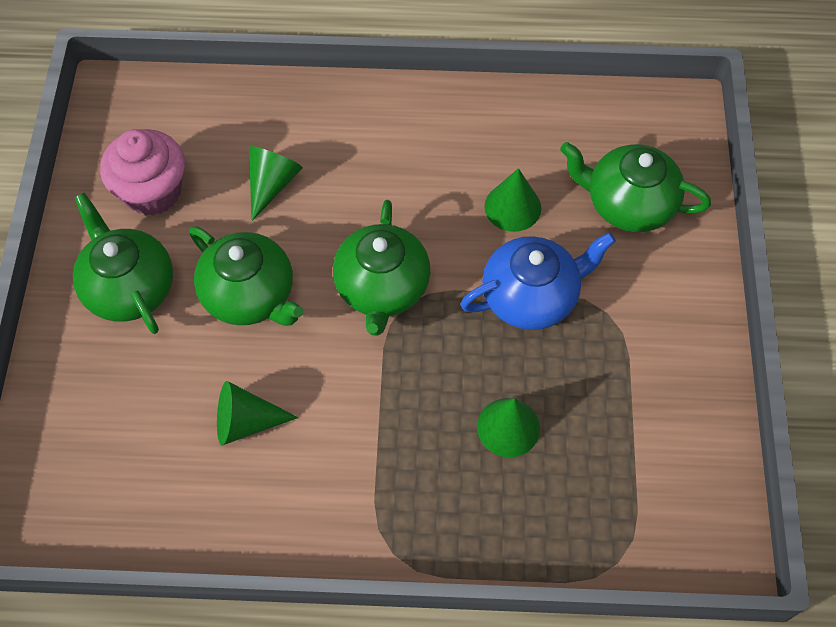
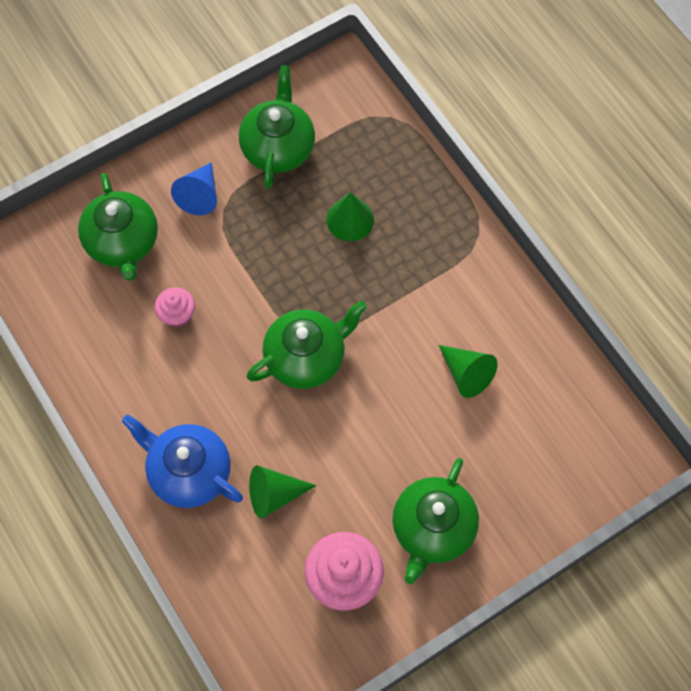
camera: 125 degrees left, 5 degrees up
(250, 295) = (376, 440): green teapot -> green teapot (278, 147)
(512, 207) = (177, 315): green cone -> pink cupcake
(531, 297) = (244, 260): blue teapot -> blue teapot (189, 472)
(639, 300) = (200, 195): none -> blue cone

